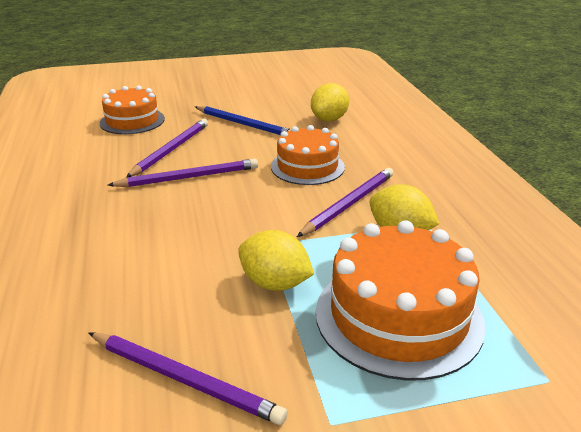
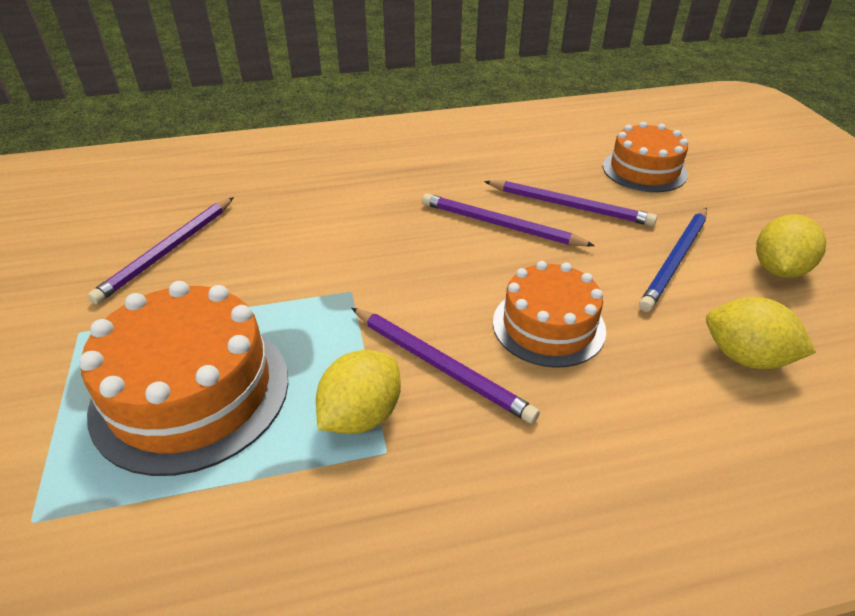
camera: 90 degrees right, 10 degrees up
(189, 177) = (500, 225): purple pencil -> purple pencil turned 135 degrees clockwise
(275, 283) = (276, 297): yellow lemon -> yellow lemon (778, 269)

